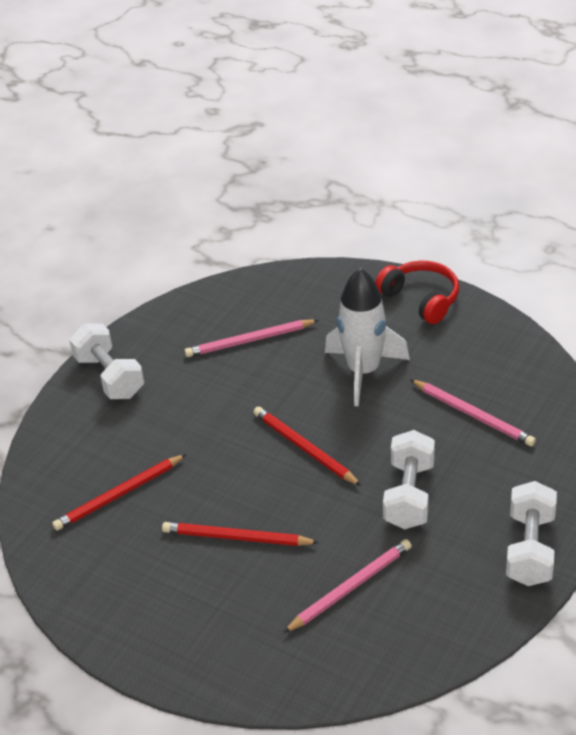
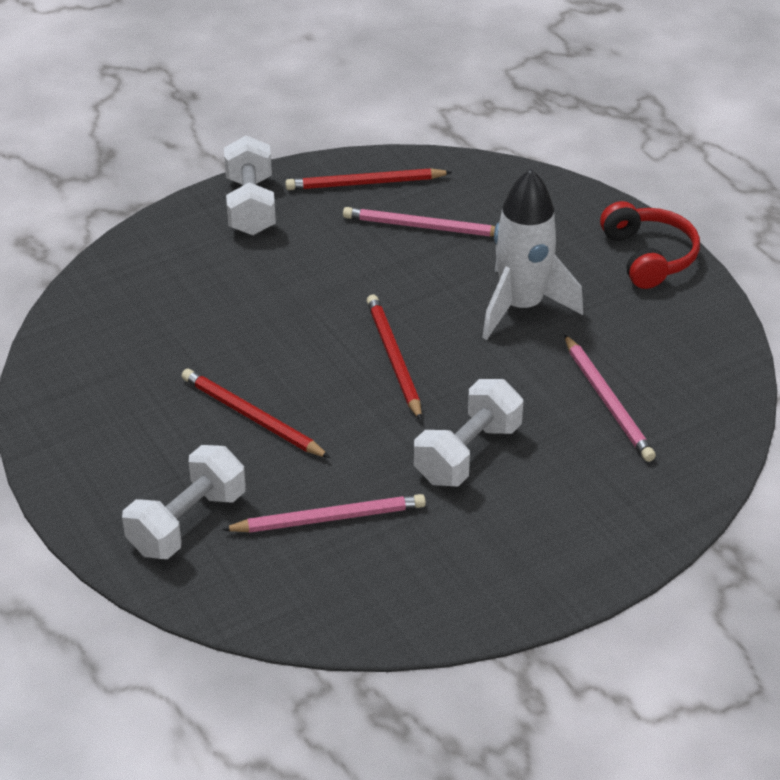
camera: 25 degrees right, 0 degrees up
(119, 495) = (169, 325): red pencil -> red pencil (365, 183)
(530, 549) = (556, 567): white dumbbell -> white dumbbell (187, 522)

